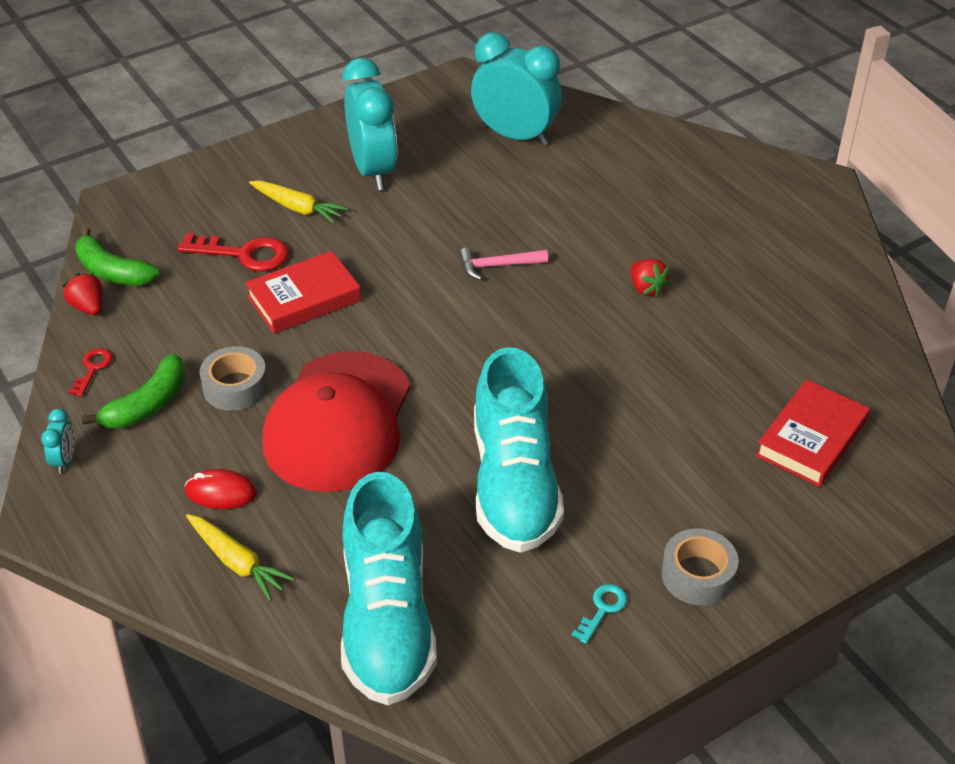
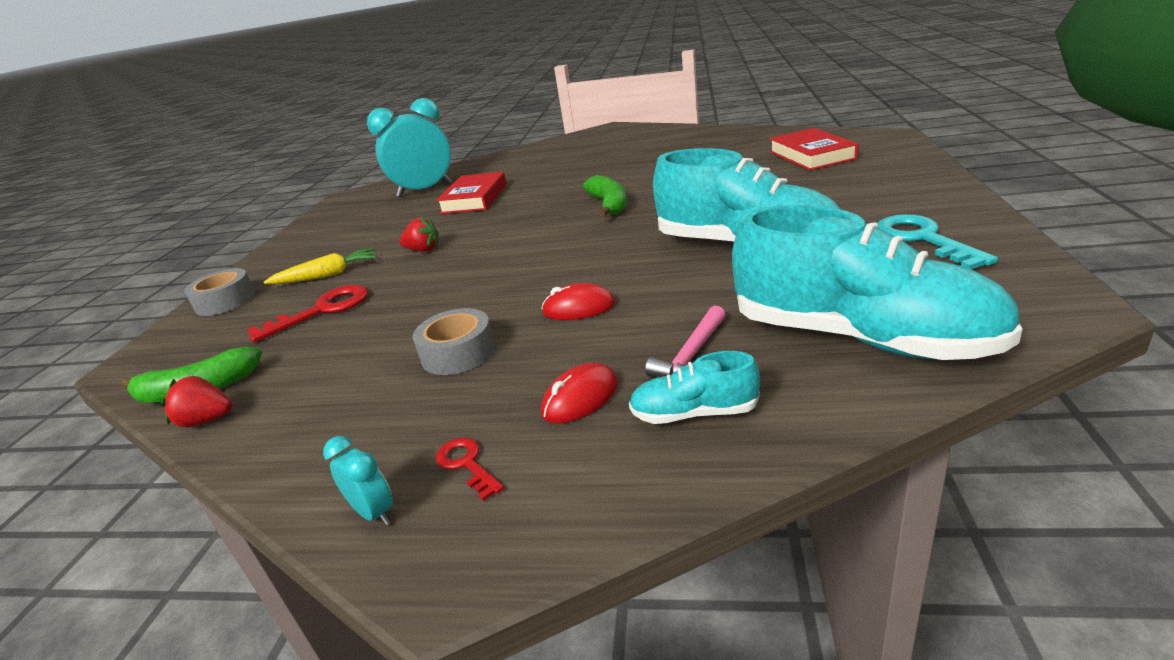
camera: 45 degrees left, 15 degrees down
(92, 369) = (285, 443): red key -> red key (466, 464)
(148, 404) = (394, 416): green banana -> green banana (609, 205)
(237, 562) = (694, 413): yellow carrot -> turquoise shoe
(304, 298) = (419, 293): red book -> red book (474, 198)
(338, 422) = (579, 308): red cap -> red mouse
(373, 170) = (355, 239): turquoise clock -> none
(497, 266) = (522, 215): pink hammer -> pink hammer (692, 355)
(602, 609) = (923, 239): turquoise key -> turquoise key, size x1.84
(646, 288) = (619, 176): red strawberry -> red strawberry (423, 250)
(697, 575) = (911, 202): grey tape -> grey tape (225, 301)

